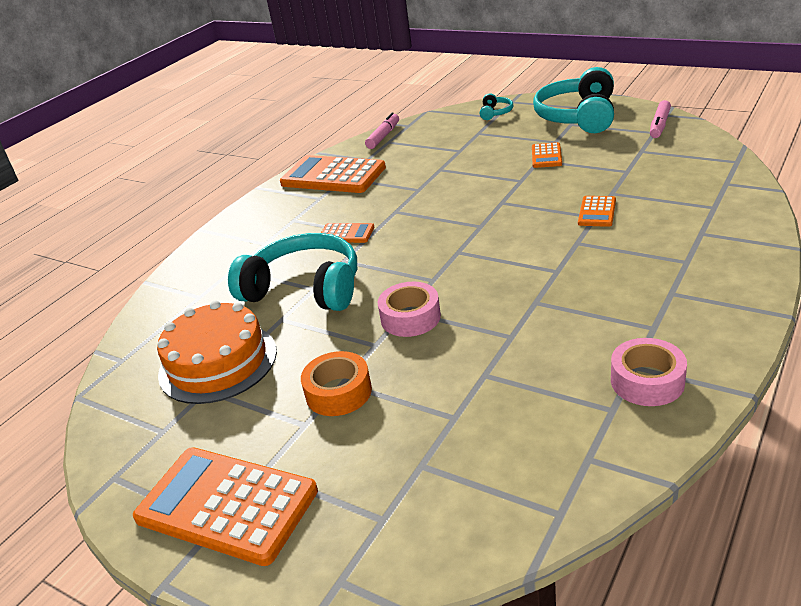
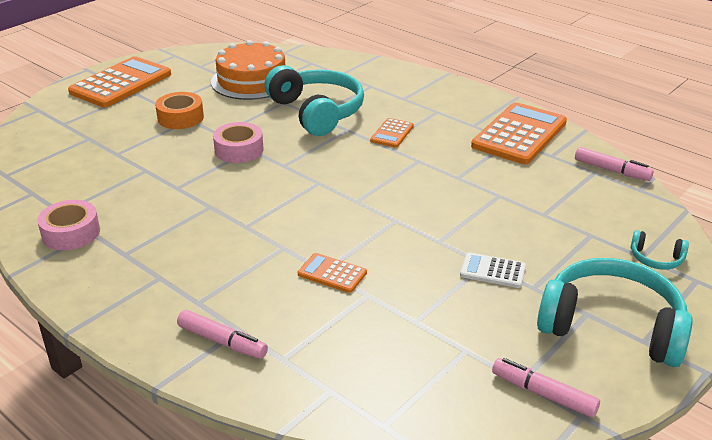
camera: 95 degrees right, 0 degrees up
(305, 288) = (317, 112): turquoise headphones -> turquoise headphones turned 60 degrees counterclockwise
(546, 156) = (492, 271): orange calculator -> white calculator
(722, 235) = (222, 341): none -> pink marker

